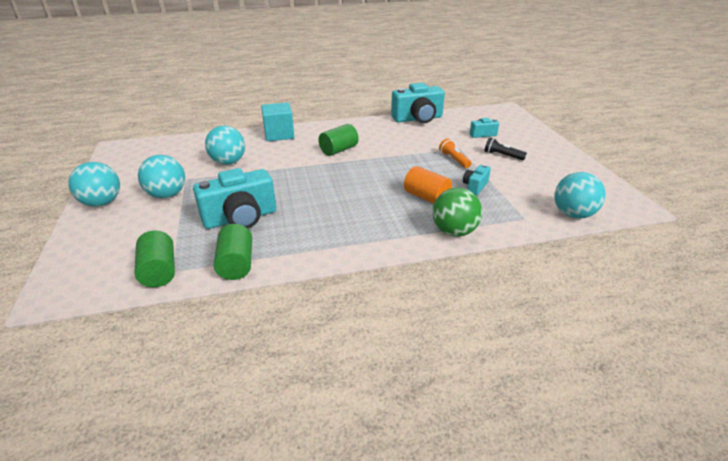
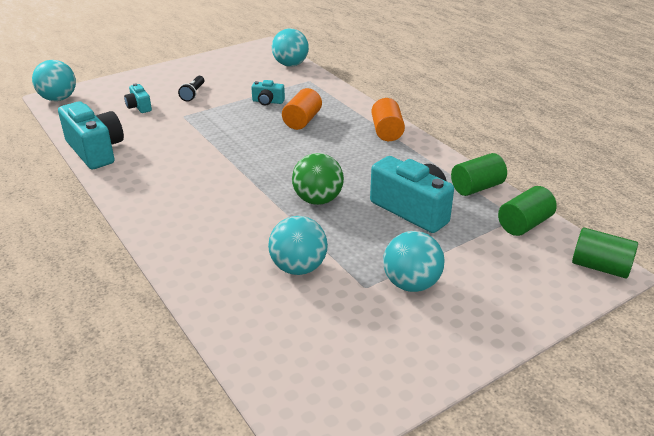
camera: 110 degrees left, 0 degrees up
(102, 203) = (470, 335): turquoise ball -> turquoise ball (58, 99)
(279, 134) = (185, 252): turquoise cube -> none
(339, 150) = (220, 188): green cylinder -> green cylinder (600, 267)
(378, 240) = (387, 131): none -> orange cylinder
(454, 160) = (214, 116): orange flashlight -> none
(454, 231) = (349, 104): green ball -> green ball (318, 200)

